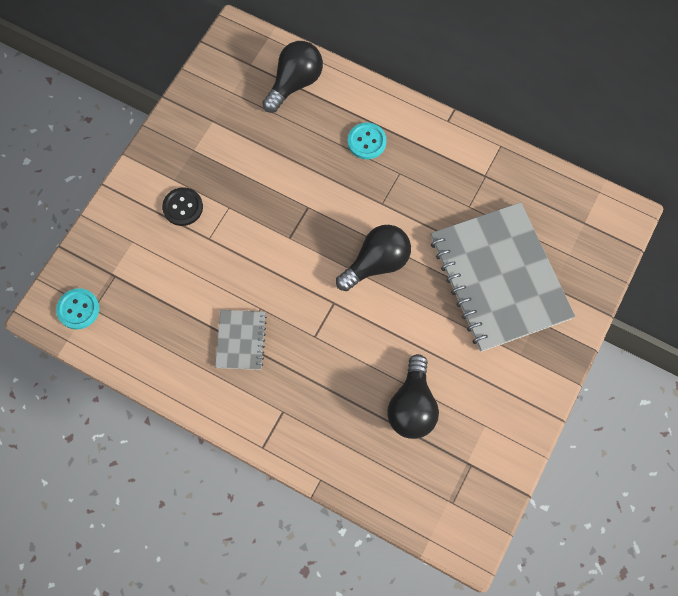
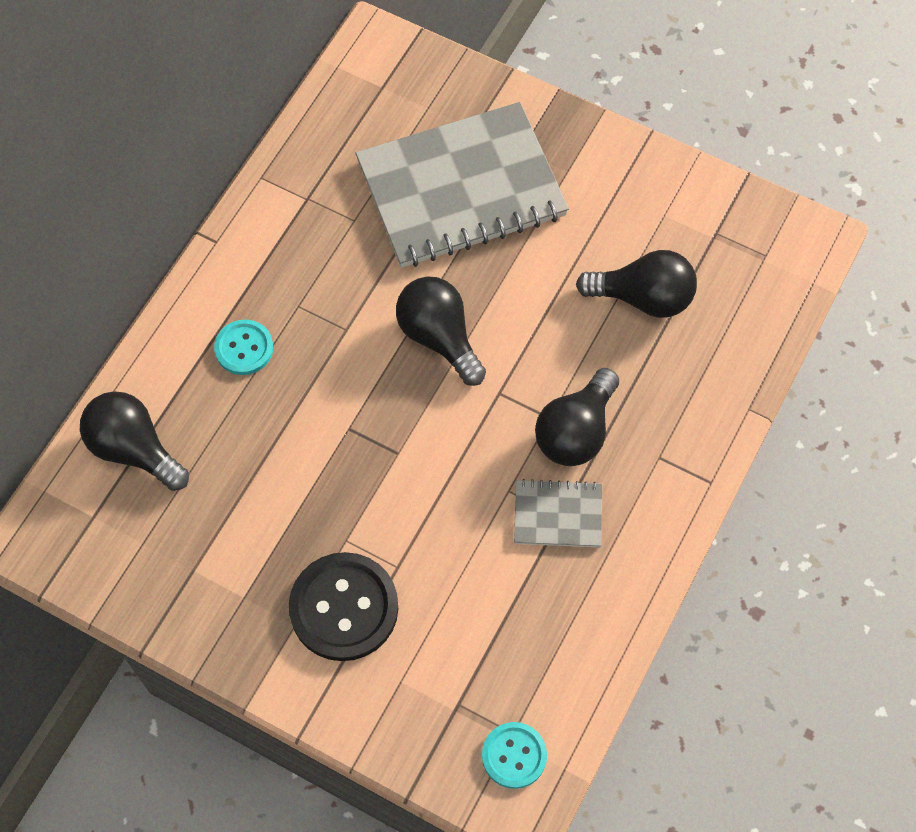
camera: 90 degrees left, 5 degrees down
(183, 207) = (344, 608): black button -> black button, size x1.74
(303, 354) = (576, 431): none -> black light bulb

